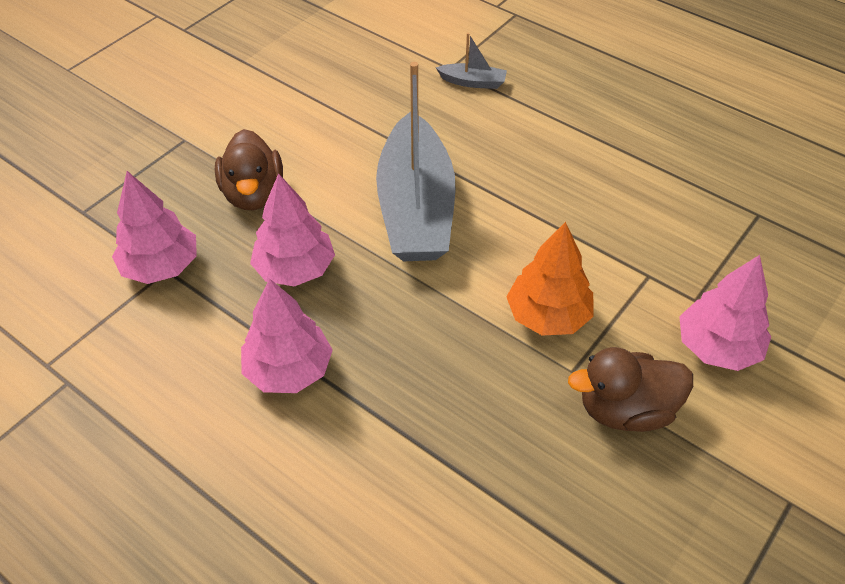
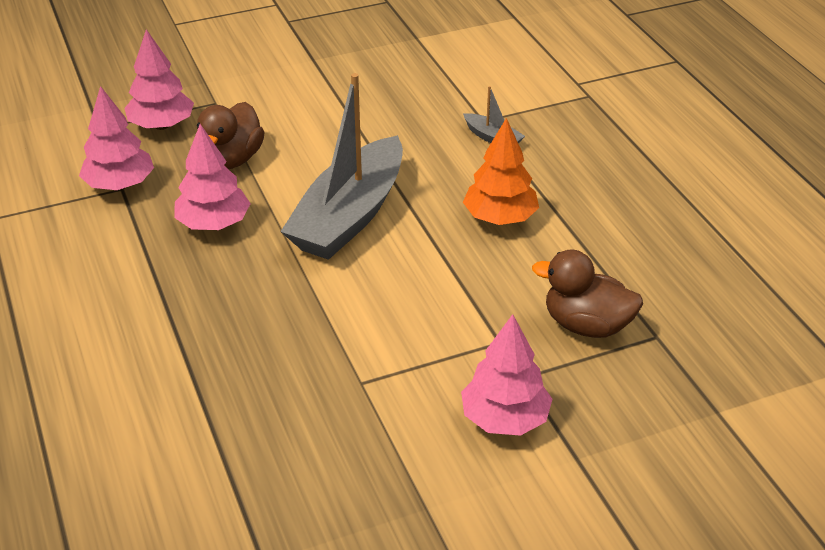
camera: 30 degrees right, 10 degrees down
(289, 370) = (146, 289): pink tree -> pink tree (162, 125)
(548, 316) = (381, 336): orange tree -> orange tree (500, 218)
(625, 410) = (377, 428): brown duck -> brown duck (586, 325)

